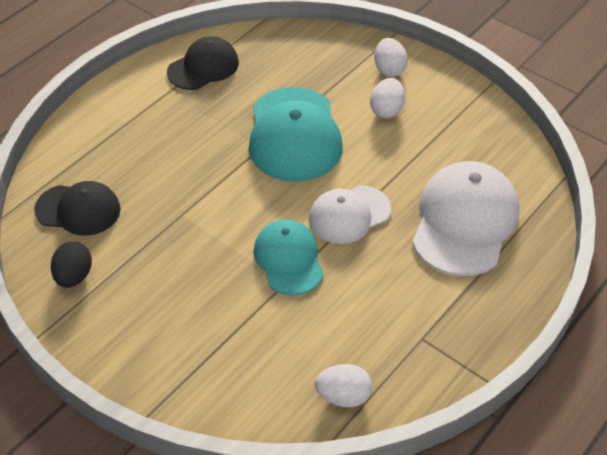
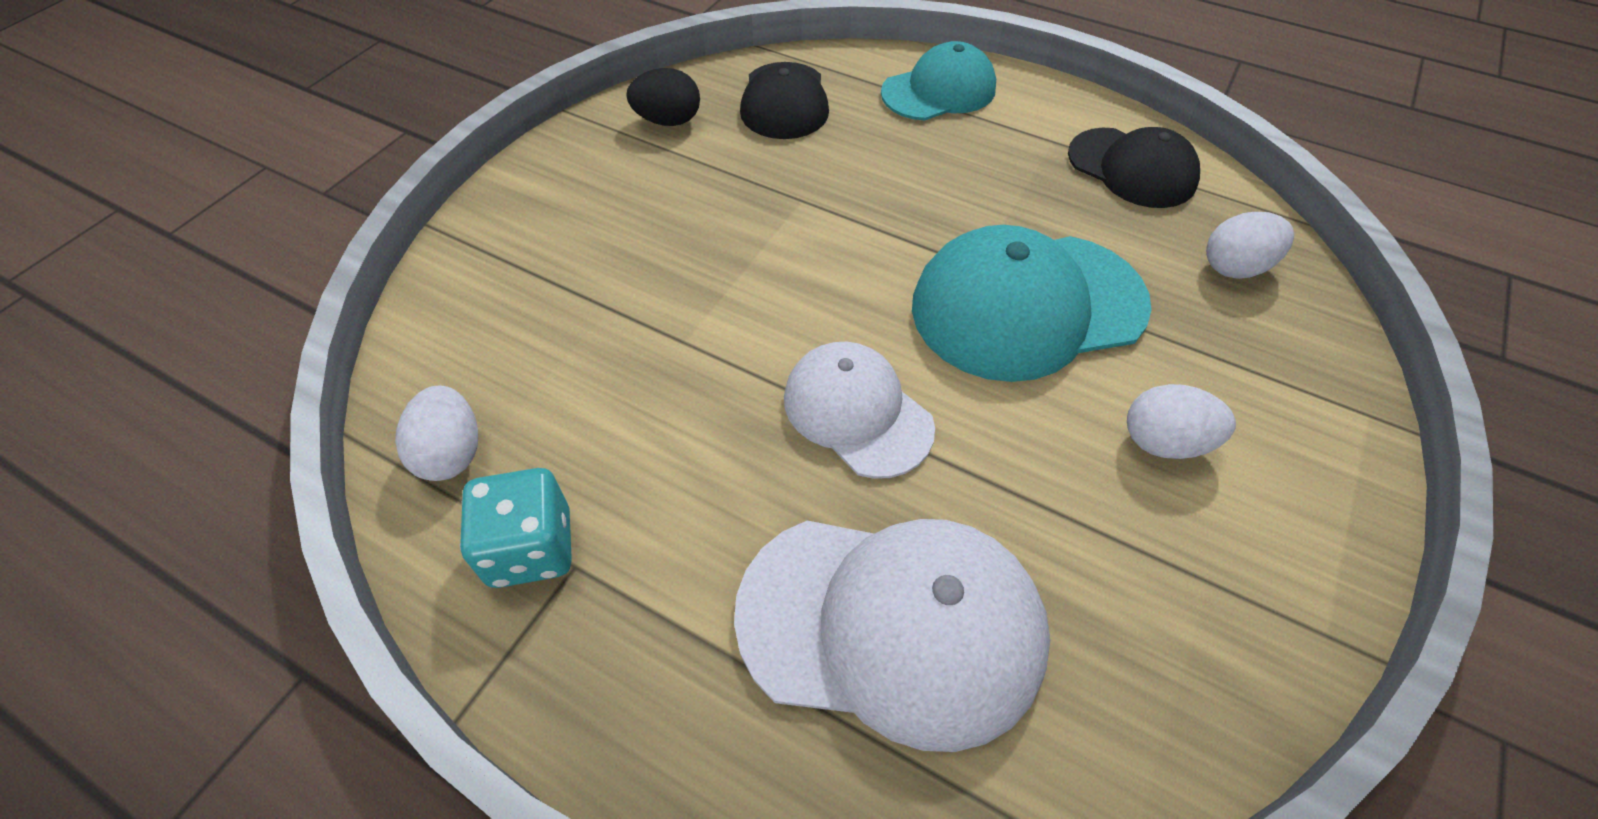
camera: 80 degrees right, 5 degrees up
(288, 259) = (735, 339): turquoise cap -> turquoise cap (939, 90)
(389, 69) = (1292, 433): white egg -> white egg (1235, 267)
(409, 357) = (530, 548): none -> turquoise dice

